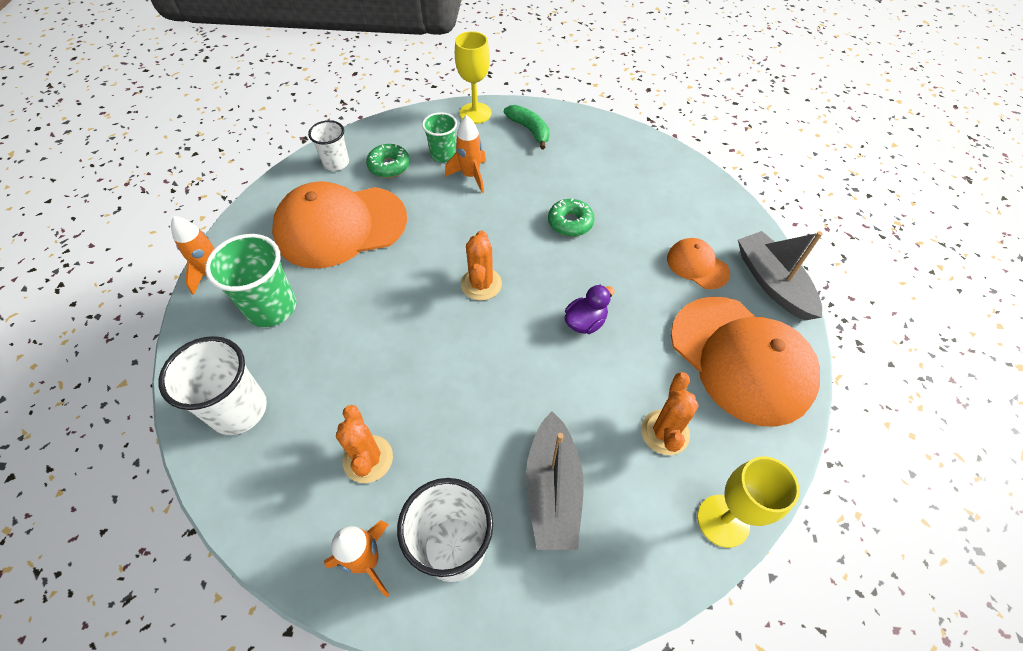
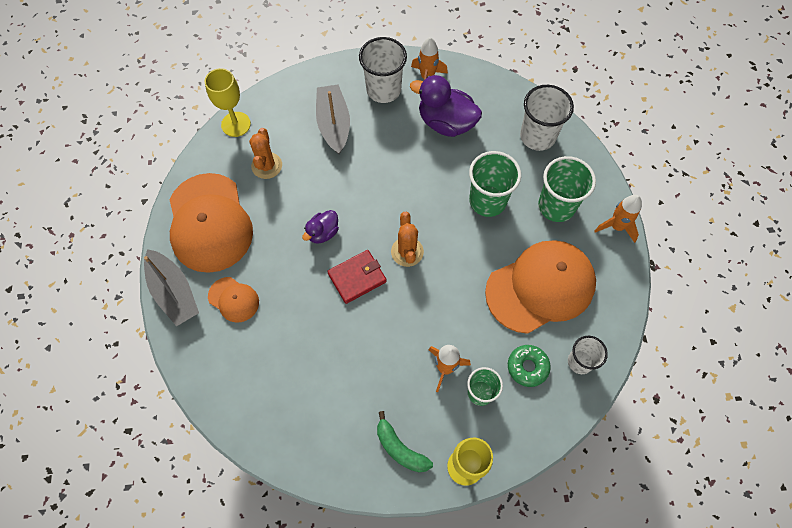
camera: 170 degrees right, 10 degrees up
(357, 328) = (487, 201): none -> green cup
(368, 459) = (446, 123): orange cactus -> purple duck
(548, 266) = (357, 277): none -> red wallet
(570, 223) = (343, 326): green donut -> none
(741, 359) = (209, 223): orange cap -> orange cap turned 150 degrees counterclockwise

